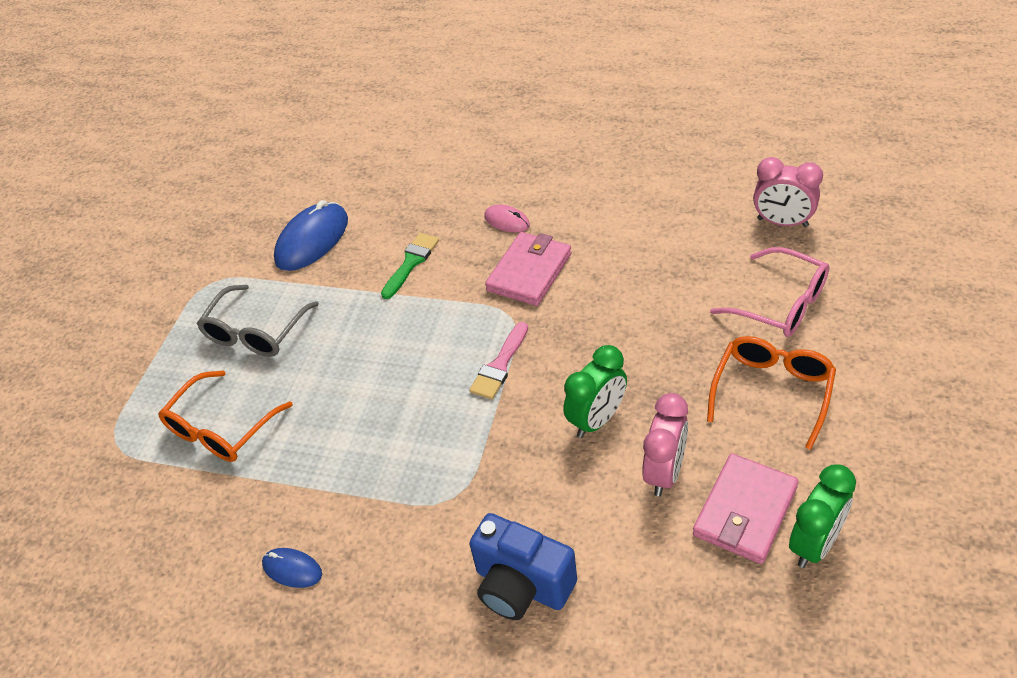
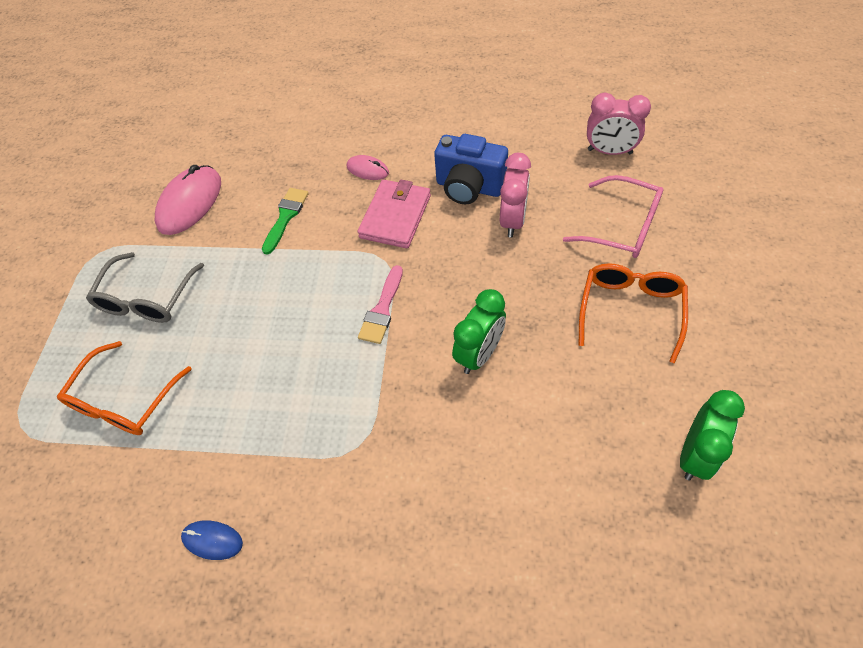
camera: 10 degrees left, 10 degrees up
(312, 240) = (190, 203): blue mouse -> pink mouse
(522, 586) = (436, 530): blue camera -> blue camera (469, 187)
(664, 472) = (549, 399): pink clock -> pink clock (512, 220)
(745, 511) = (627, 429): pink wallet -> none

